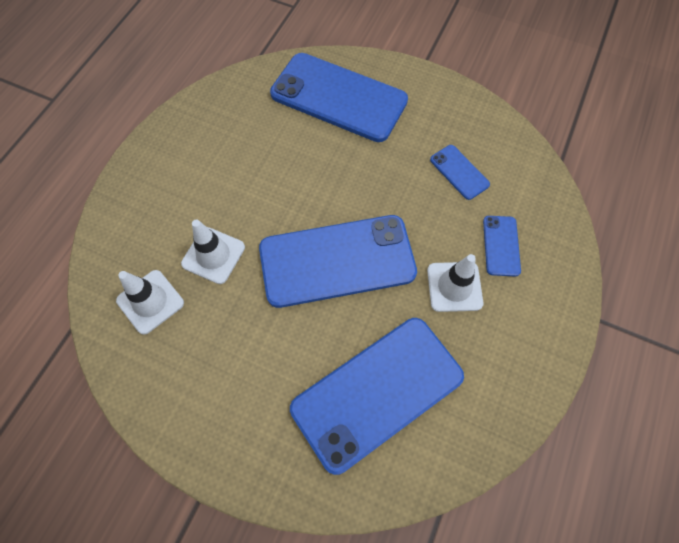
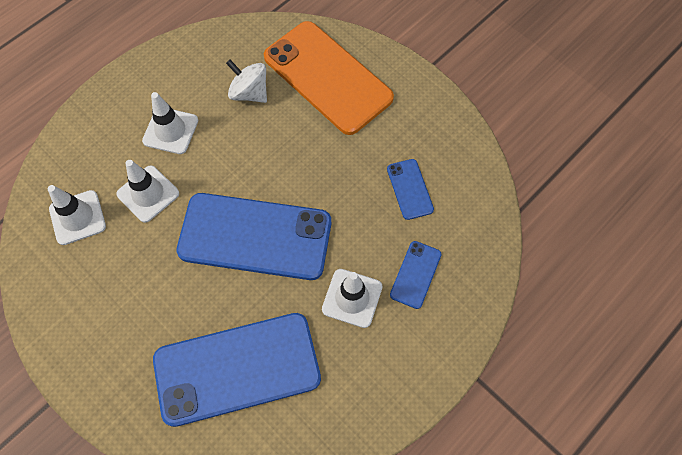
camera: 20 degrees right, 0 degrees up
(210, 189) = (170, 131): none -> white traffic cone
(272, 132) = (249, 93): none -> white spinning top
(338, 97) = (327, 77): blue phone -> orange phone

